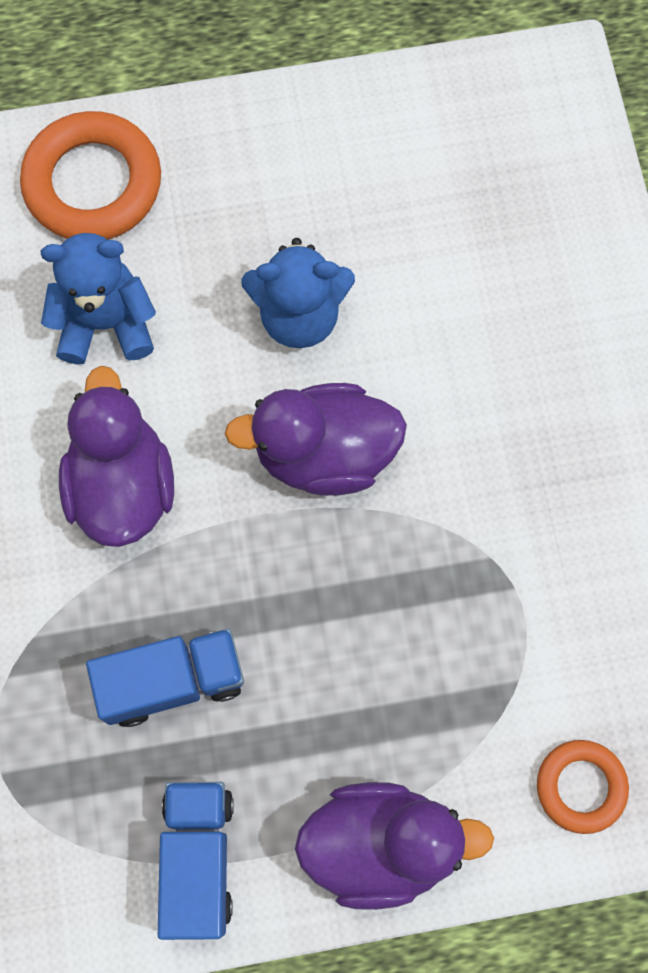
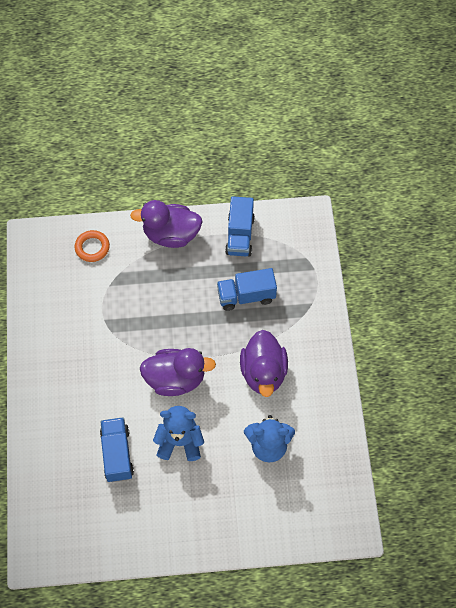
camera: 175 degrees left, 10 degrees down
(93, 183) = (272, 516): orange ring -> none
(430, 279) = (117, 454): none -> blue truck

